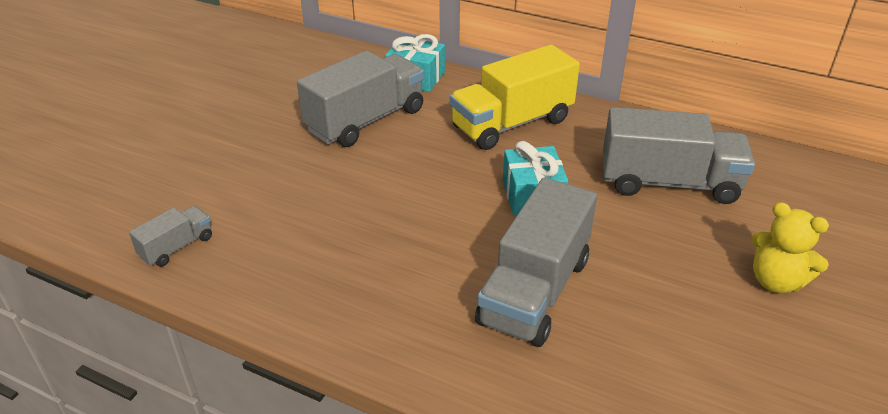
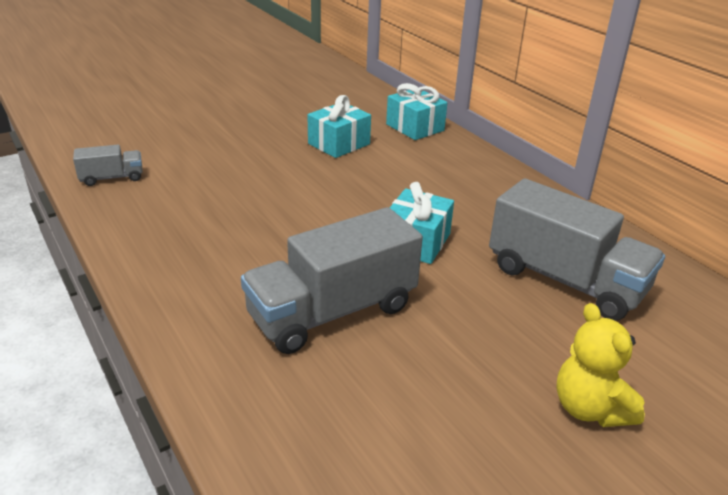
camera: 30 degrees right, 5 degrees down
(366, 120) = (339, 144): grey truck -> turquoise gift
(512, 124) = (461, 184): yellow truck -> none

